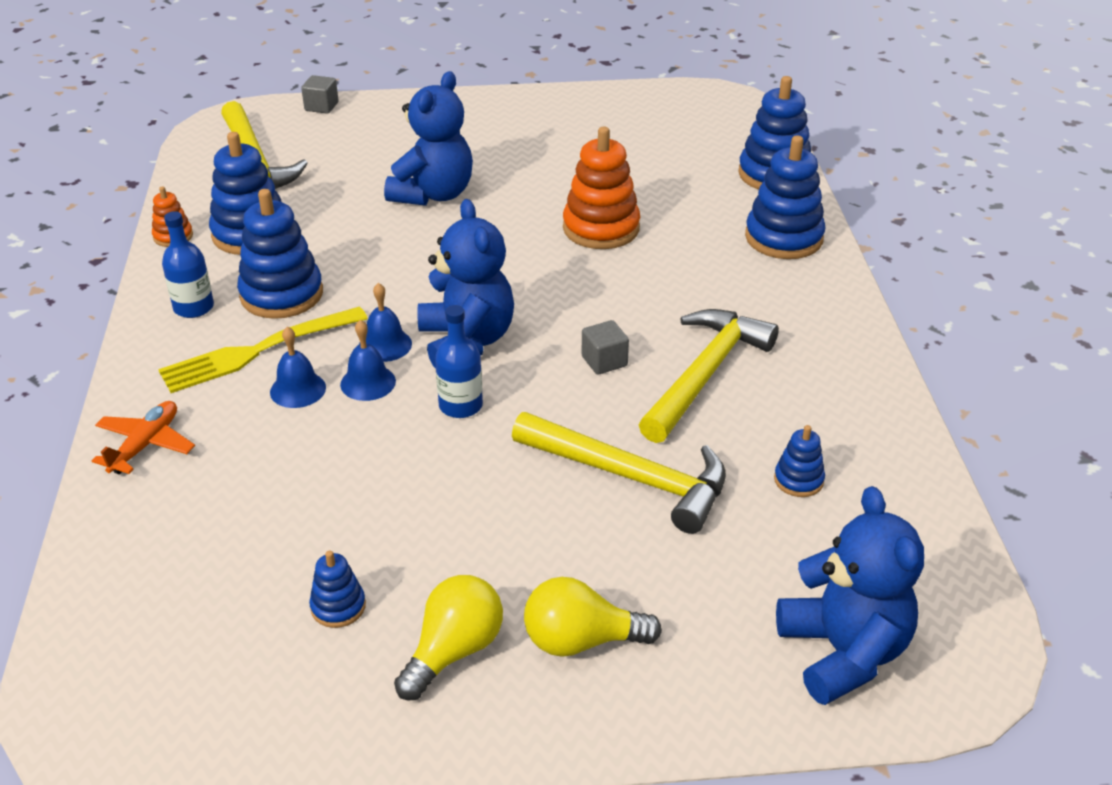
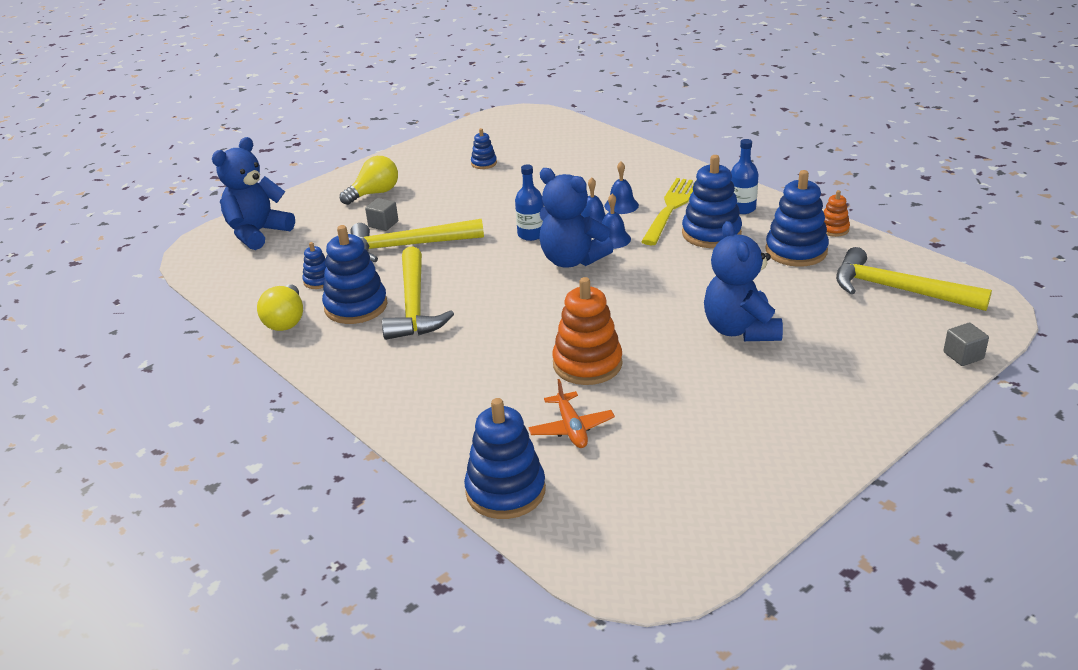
camera: 145 degrees right, 5 degrees down
(145, 445) = (648, 163): orange plane -> orange plane (571, 428)
(454, 651) = (422, 172): yellow light bulb -> yellow light bulb (286, 320)
(604, 361) = (481, 286): grey cube -> grey cube (383, 224)
(783, 238) = (442, 426): blue stacking toy -> blue stacking toy (356, 306)
(843, 652) = (257, 233): blue teddy bear -> blue teddy bear turned 90 degrees clockwise

